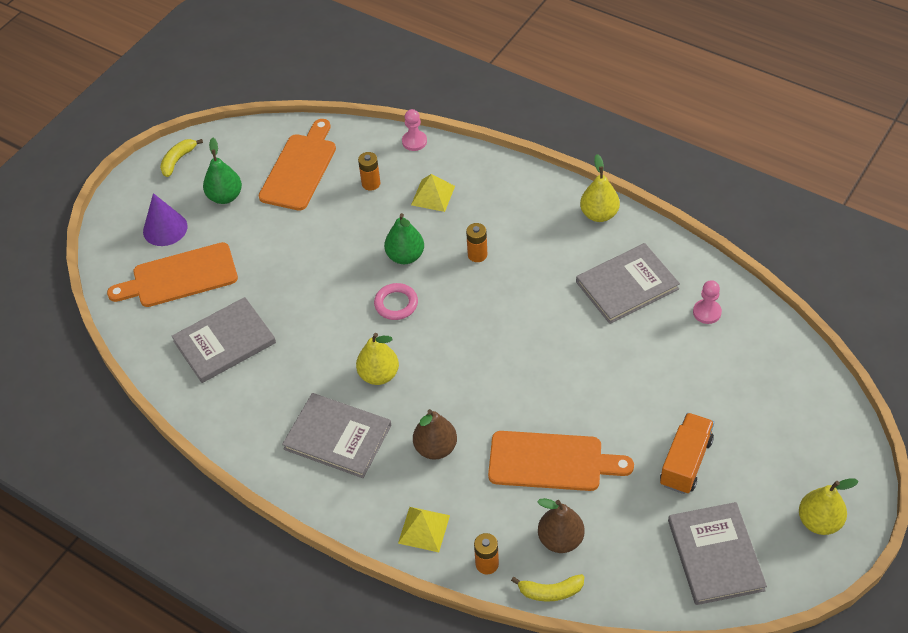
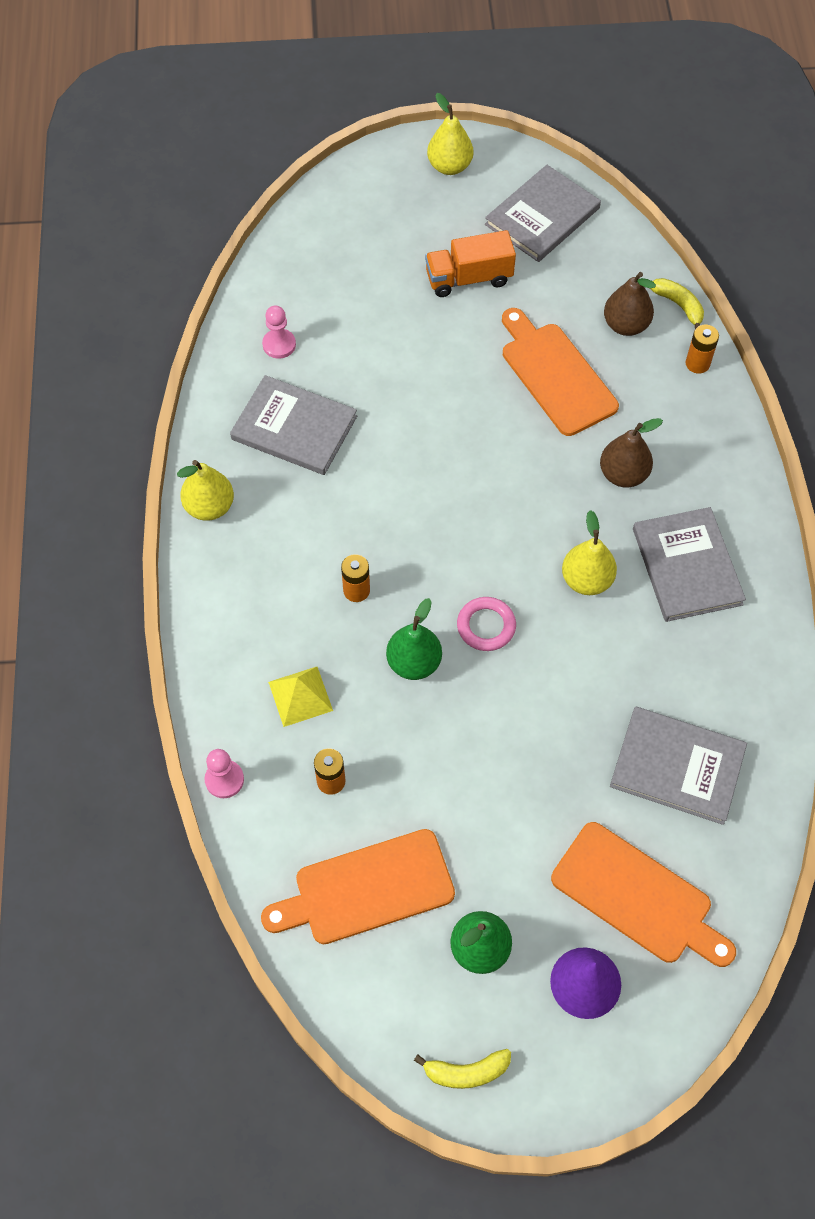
camera: 130 degrees left, 10 degrees up
(424, 529) = (710, 430): yellow pyramid -> none

